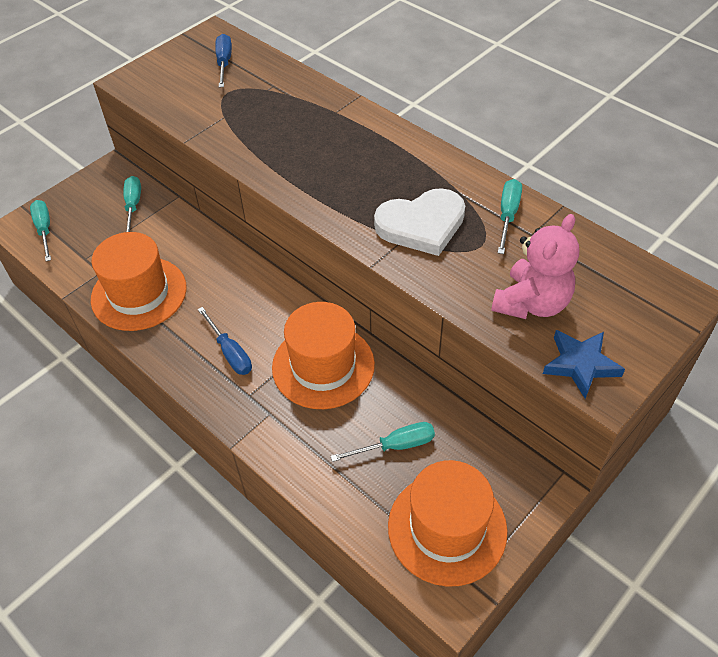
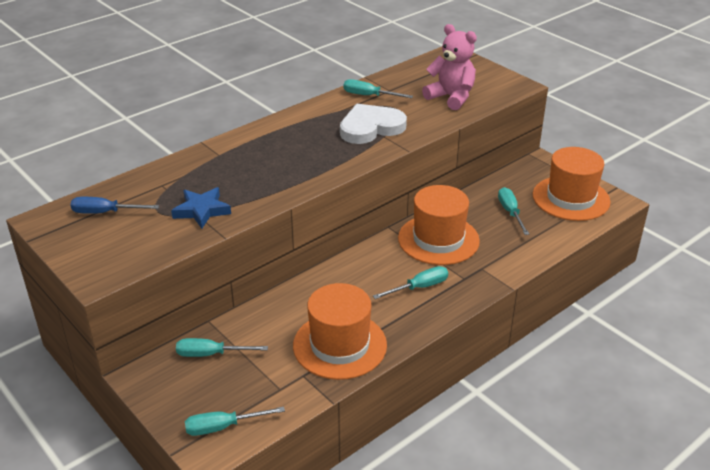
camera: 85 degrees left, 15 degrees down
(230, 352) = (419, 287): blue screwdriver -> turquoise screwdriver
(421, 225) = (371, 127): white heart -> white heart turned 105 degrees counterclockwise
(580, 365) = (501, 89): blue star -> blue star (202, 211)

